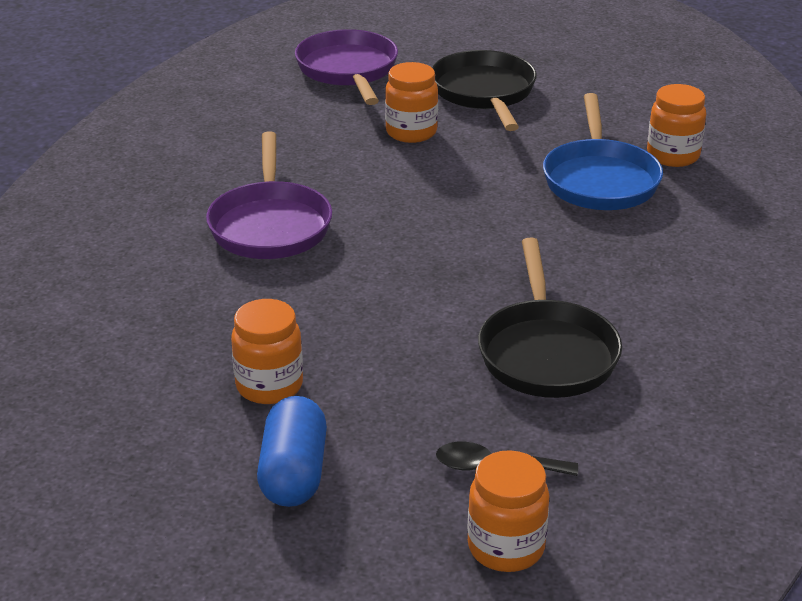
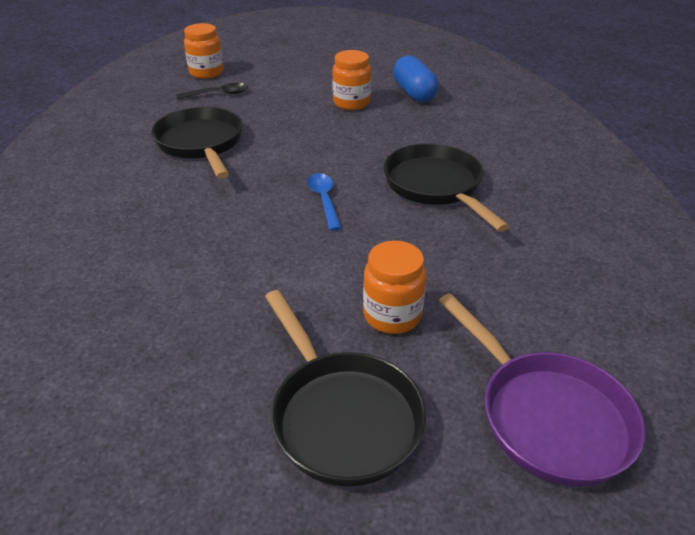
camera: 160 degrees right, 5 degrees up
(270, 225) = (436, 186): purple pan -> black pan
(294, 473) = (313, 78): blue capsule -> blue capsule (414, 93)
(412, 235) = (324, 200): none -> blue spoon
(600, 180) = (172, 294): blue pan -> none
(673, 156) = (86, 351): orange jar -> none

